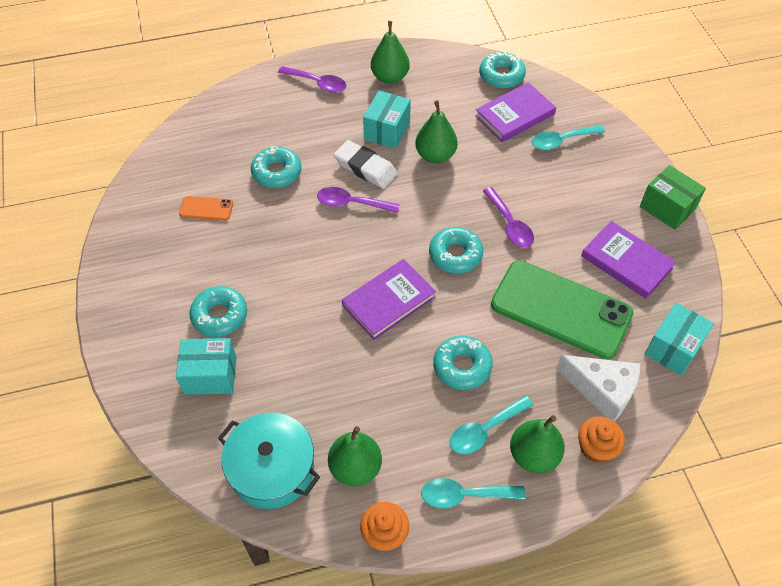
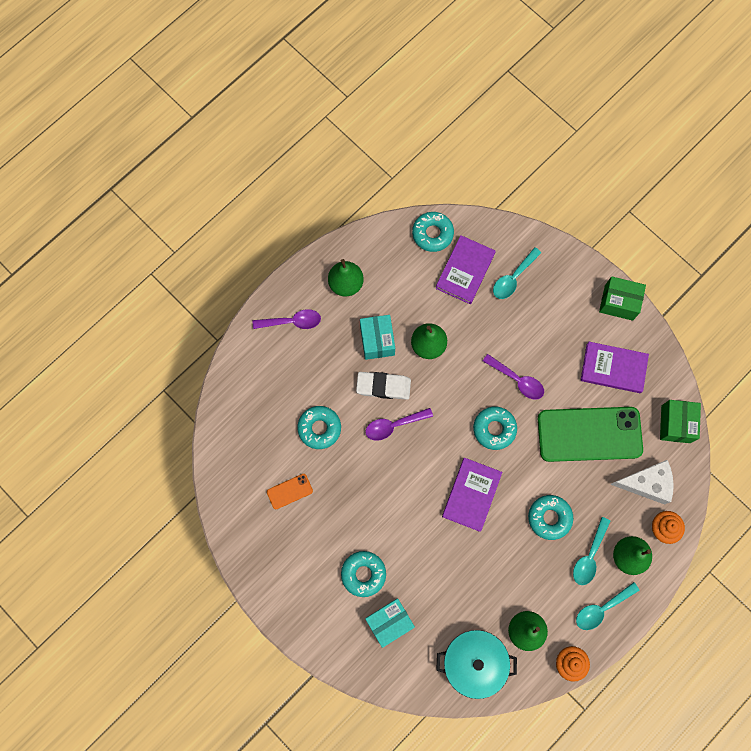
camera: 30 degrees left, 20 degrees up
(673, 348) = (675, 424): turquoise box -> green box

